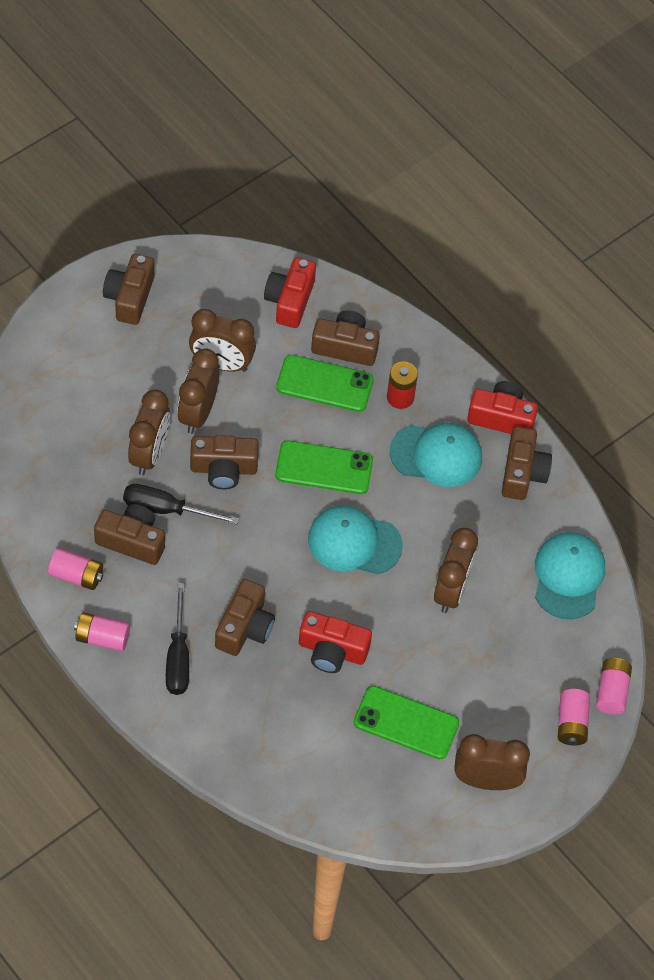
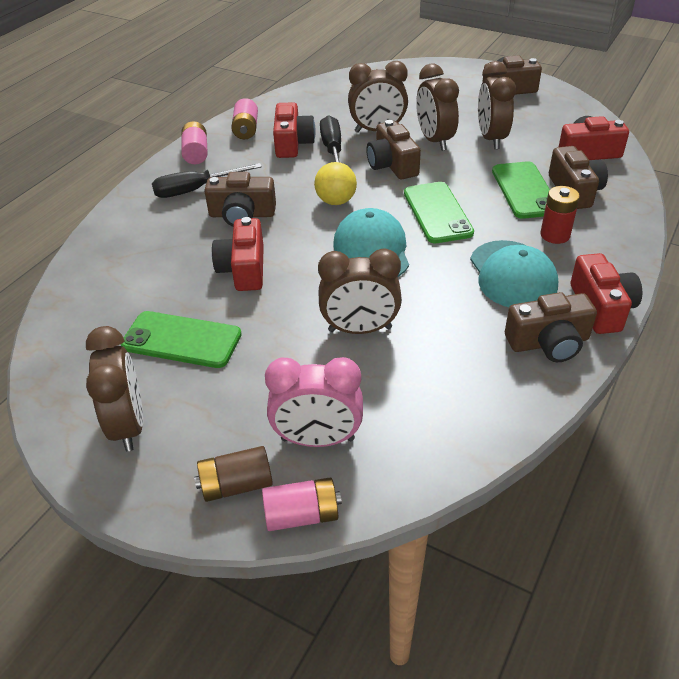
camera: 75 degrees right, 15 degrees down
(132, 541) = (292, 143): brown camera -> red camera
(198, 413) = (434, 140): brown clock -> brown clock turned 105 degrees counterclockwise
(263, 541) = (336, 201): none -> yellow ball
(406, 723) = (182, 340): green phone -> green phone turned 75 degrees counterclockwise
(552, 660) = (317, 439): none -> pink clock
(568, 576) = (443, 421): turquoise cap -> none
(571, 723) = (236, 485): pink battery -> brown battery

